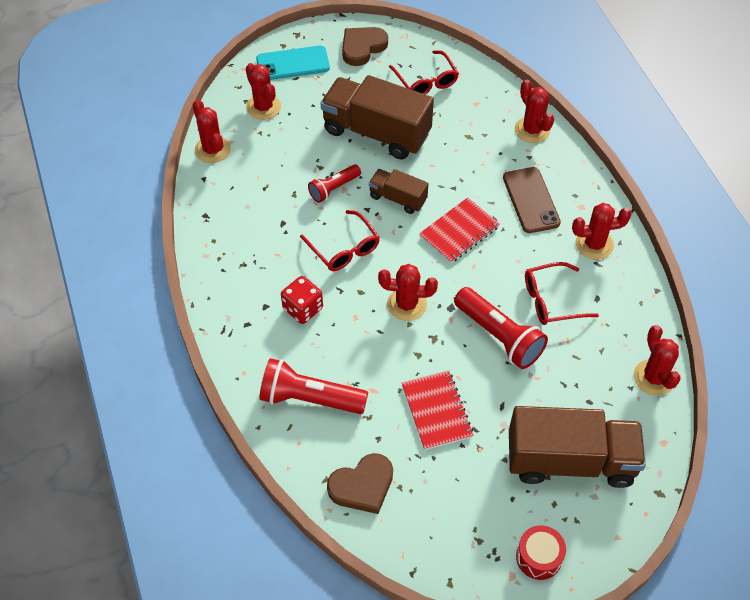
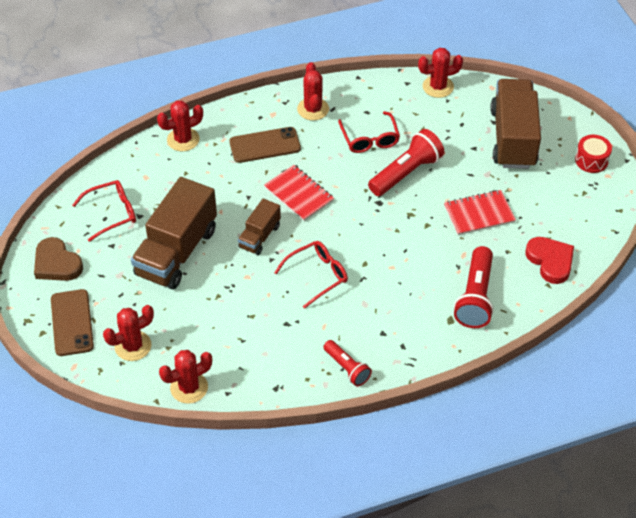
camera: 90 degrees left, 5 degrees down
(293, 64) = (72, 323): turquoise phone -> brown phone
(303, 309) = (384, 305): red dice -> none
(334, 188) = (246, 284): red flashlight -> red flashlight (347, 368)
(362, 486) = (550, 261): brown heart -> red heart
(406, 304) = (377, 231): red cactus -> none

